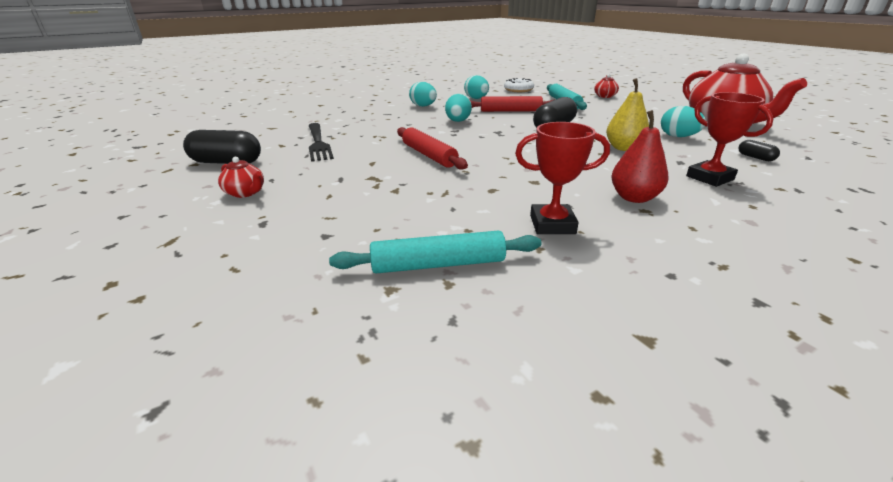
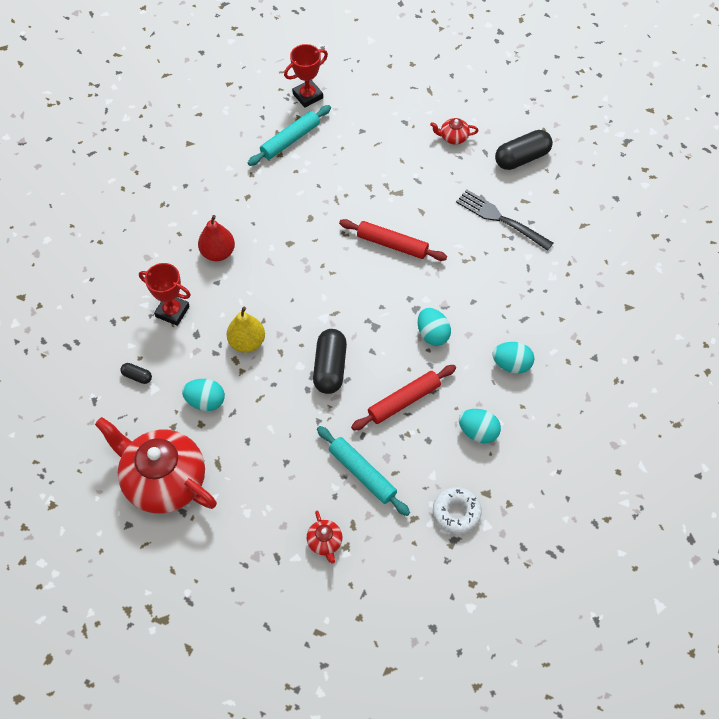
camera: 145 degrees right, 30 degrees up
(552, 224) = (254, 197): red trophy -> red trophy (307, 96)

